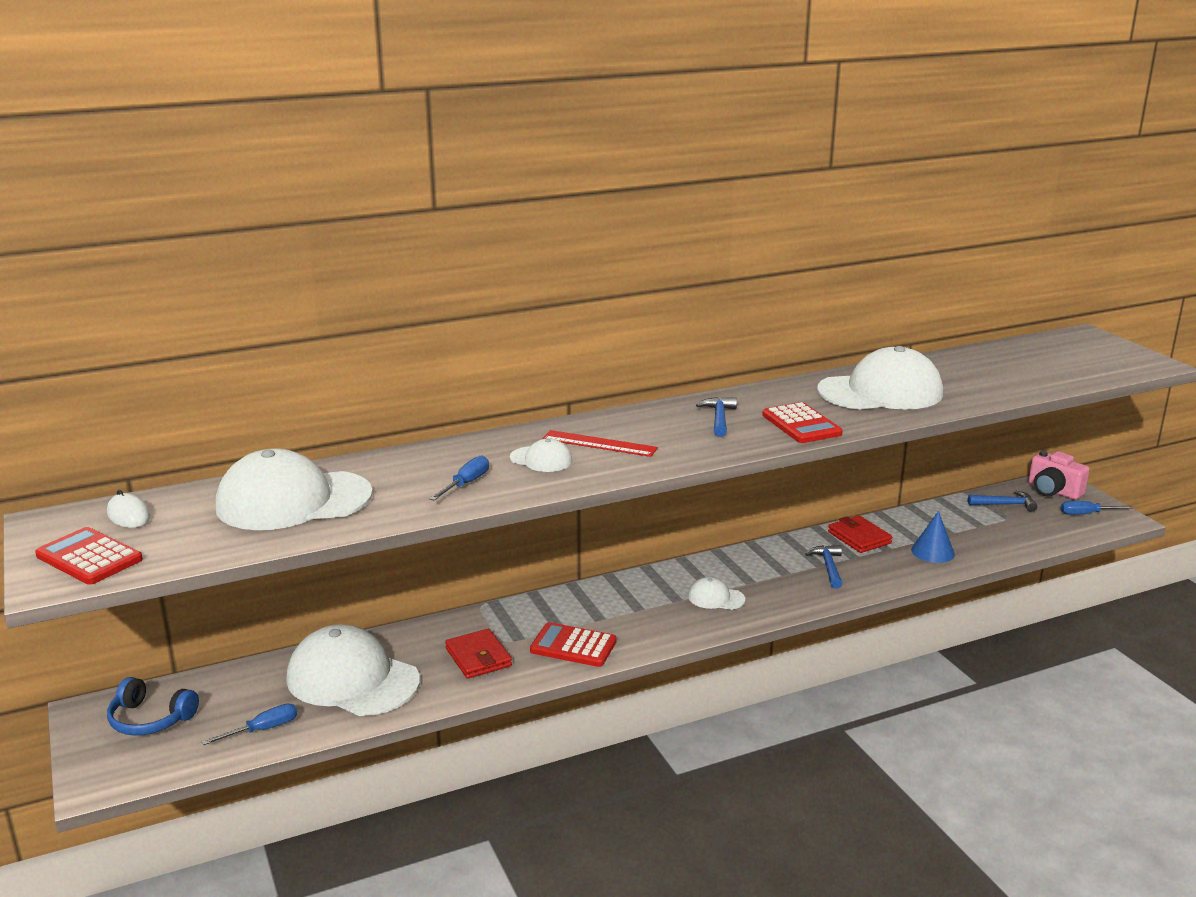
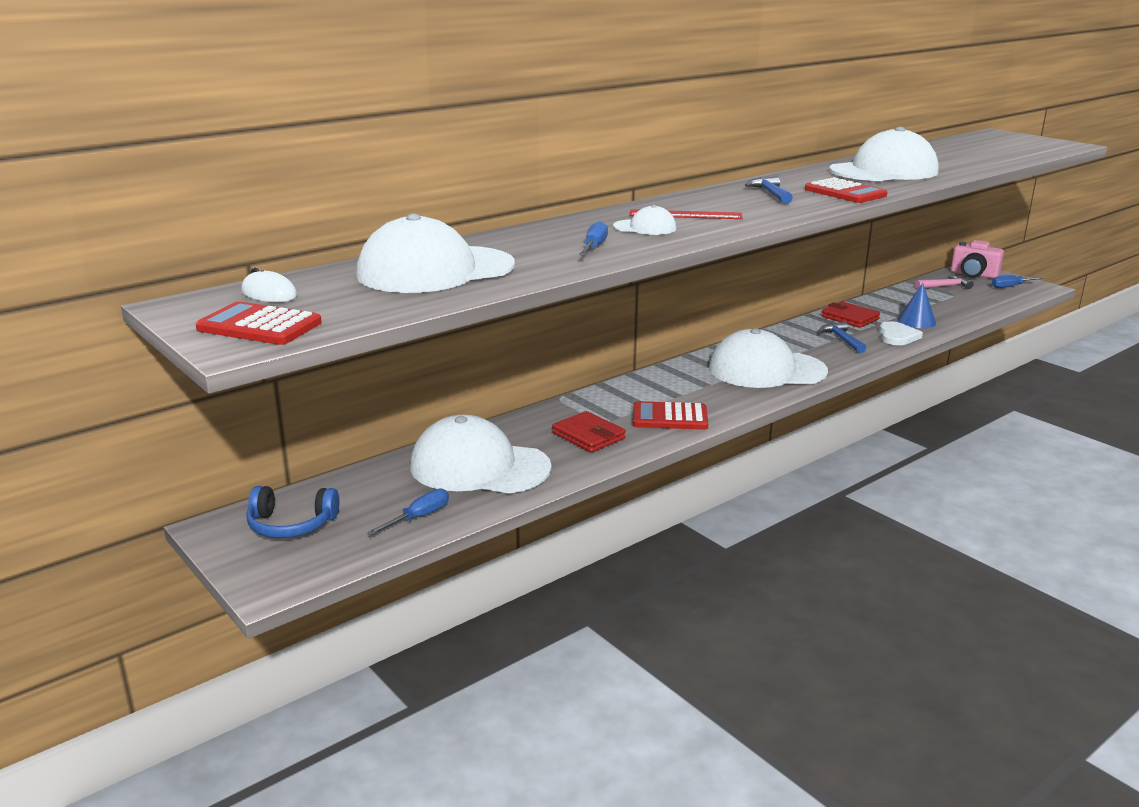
camera: 15 degrees left, 0 degrees up
(716, 598) = (766, 370): white cap -> white cap, size x2.21
(895, 570) = (897, 336): none -> white heart
(1005, 504) = (945, 286): blue hammer -> pink hammer

